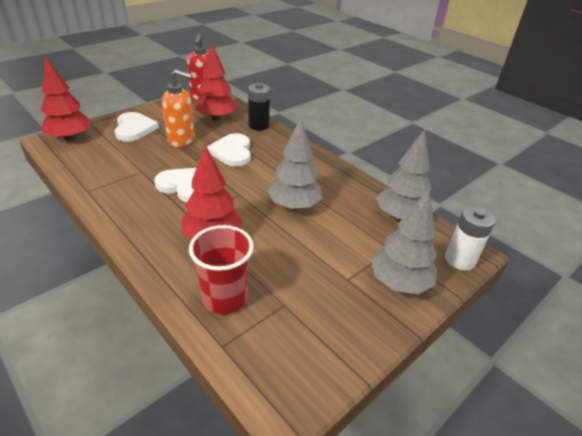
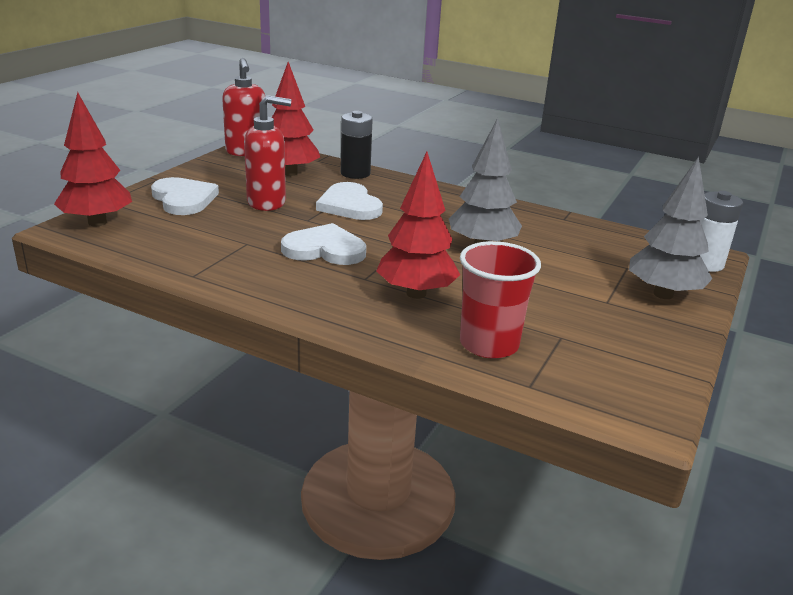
camera: 20 degrees left, 10 degrees down
(181, 140) = (267, 203): orange soap dispenser -> red soap dispenser
(400, 216) = (610, 237): grey tree -> none

